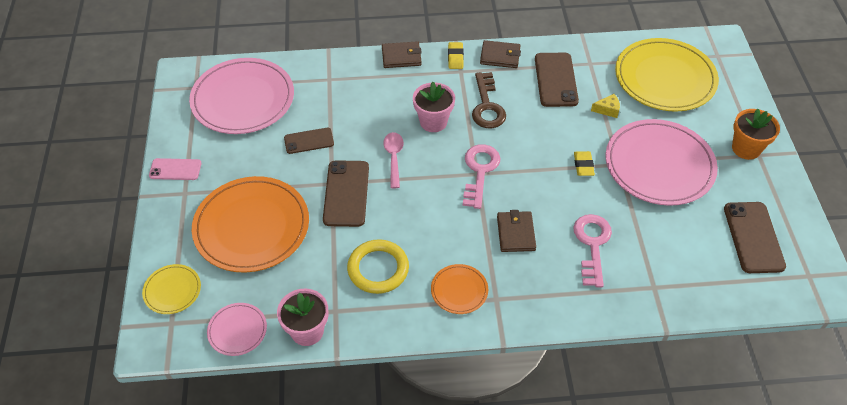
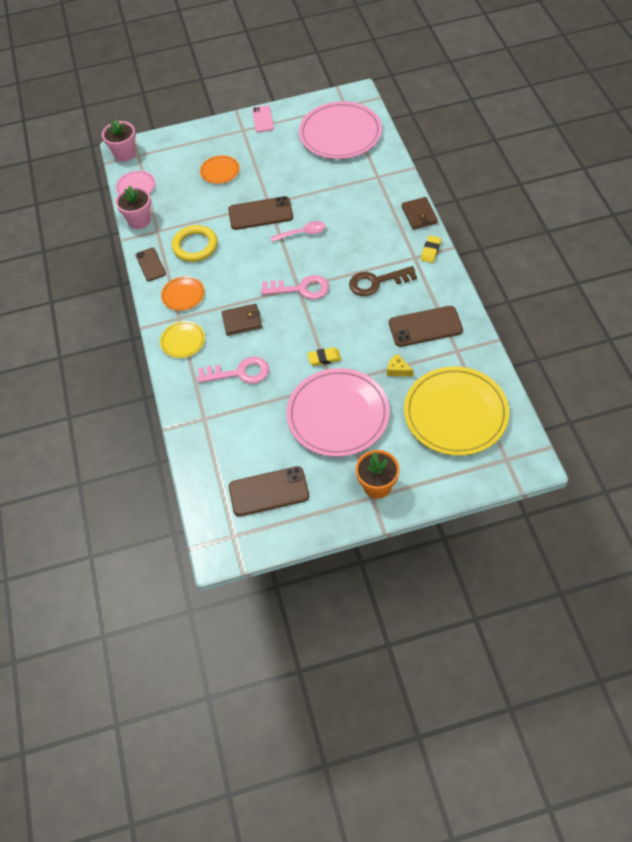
camera: 85 degrees right, 5 degrees up
(172, 290) = (162, 148): yellow plate -> yellow plate (183, 341)
(252, 227) = (220, 171): orange plate -> orange plate, size x0.47
(309, 141) = (307, 181): brown phone -> brown phone (150, 264)
(433, 122) = (348, 250): pink flower pot -> pink flower pot (125, 154)
(455, 57) = (430, 251): yellow eraser -> yellow eraser turned 60 degrees counterclockwise
(500, 56) = (443, 282): brown wallet -> none
(607, 110) = (398, 370): yellow cheese -> yellow cheese turned 135 degrees clockwise

